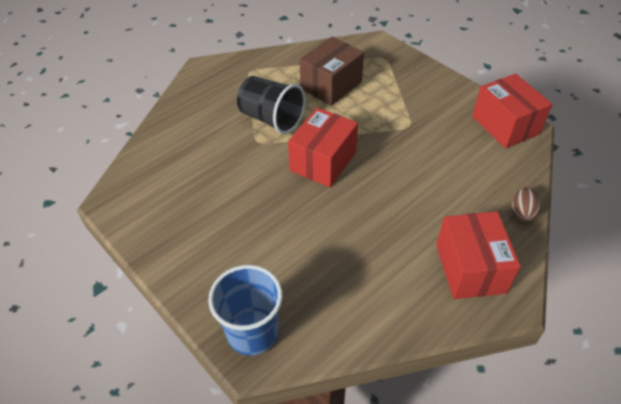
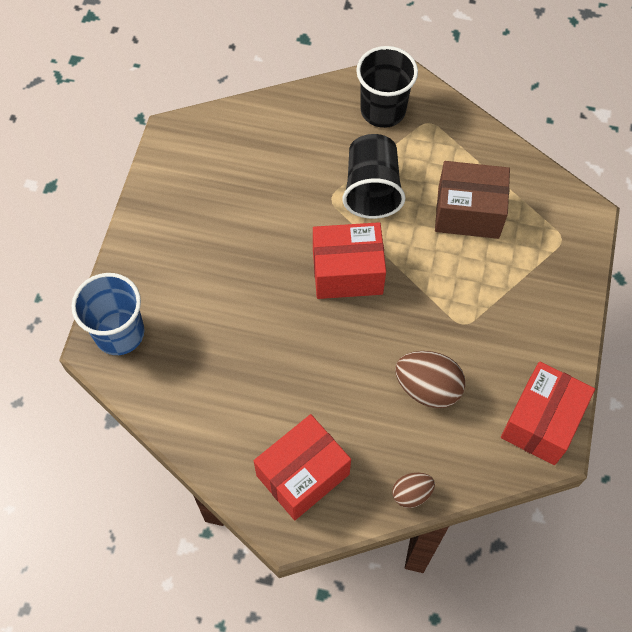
camera: 55 degrees right, 15 degrees up
(219, 86) = (383, 110): none -> black cup
(444, 165) = (427, 388): none -> brown egg

